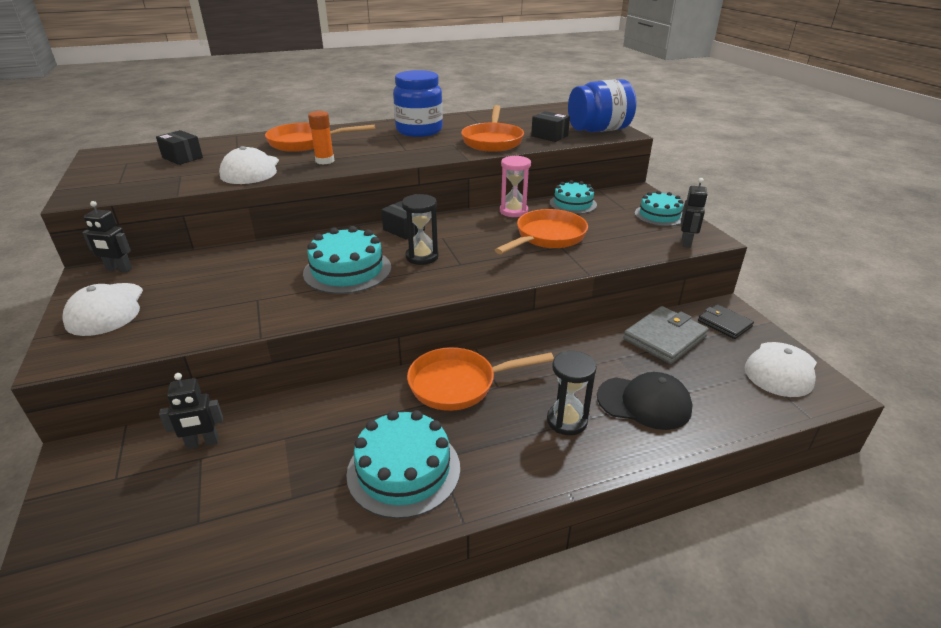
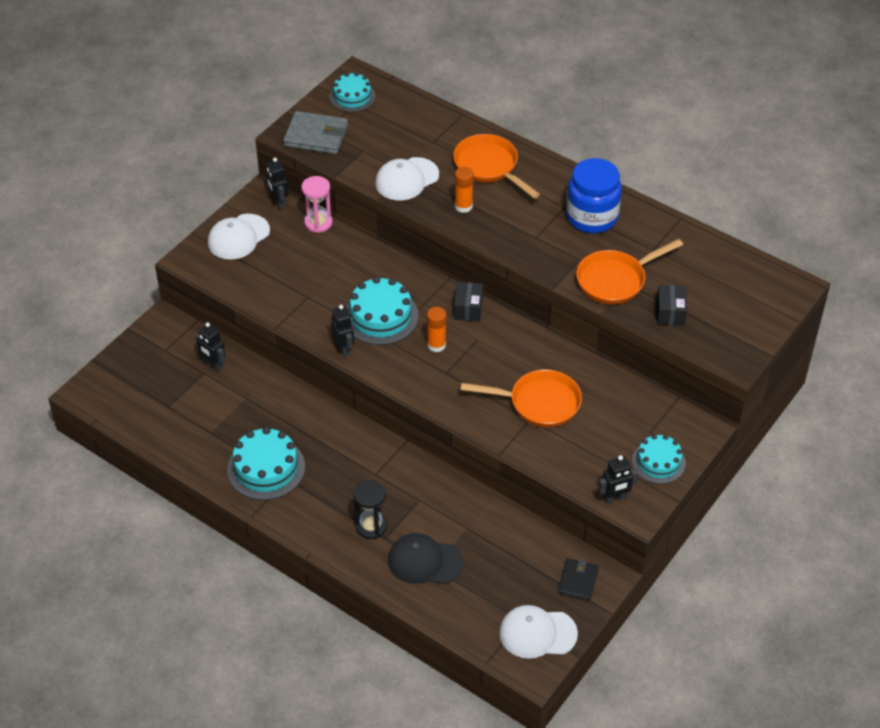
camera: 55 degrees right, 15 degrees up
(182, 158) = (391, 124): black box -> none
(354, 304) = (344, 348): none -> black robot
(422, 257) = (436, 345): black hourglass -> orange glue stick
(459, 384) = (360, 452): orange pan -> none
(513, 211) = (569, 358): pink hourglass -> pink hourglass (318, 223)
(573, 204) = (625, 391): turquoise cake -> turquoise cake (352, 96)
(598, 130) = (727, 341): blue jar -> none
(644, 403) = (425, 561): black cap -> black cap turned 120 degrees clockwise
(664, 338) = (520, 547): grey wallet -> grey wallet (316, 136)

